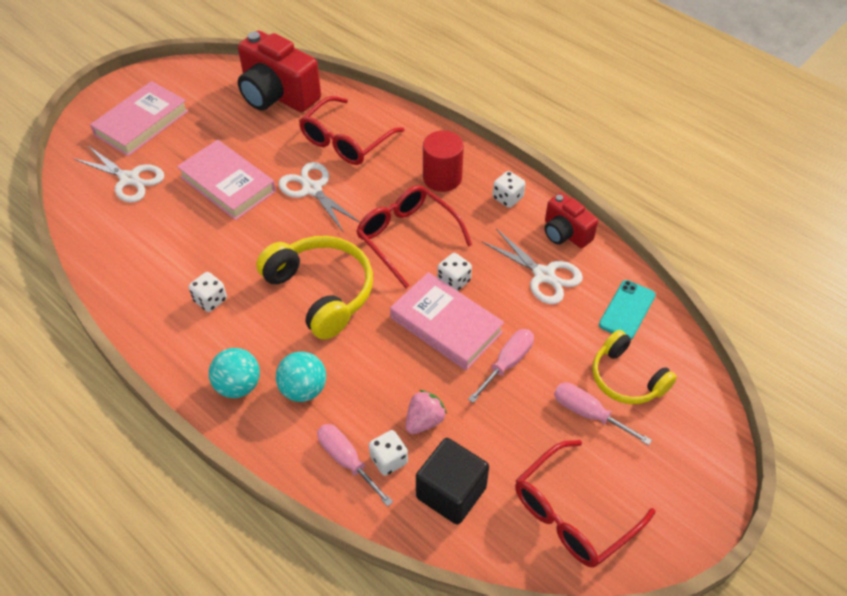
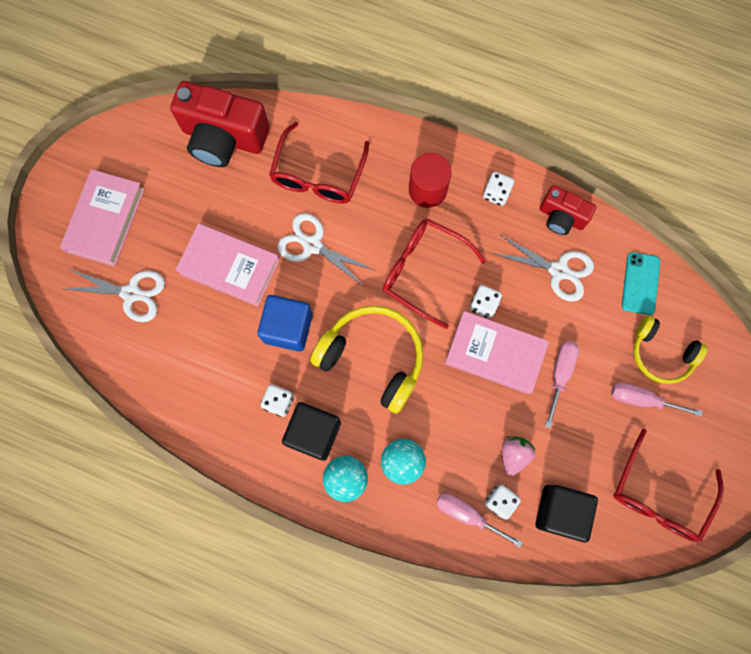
camera: 20 degrees left, 25 degrees up
(229, 336) = (314, 433): none -> black cube
(253, 244) = (288, 328): none -> blue cube

